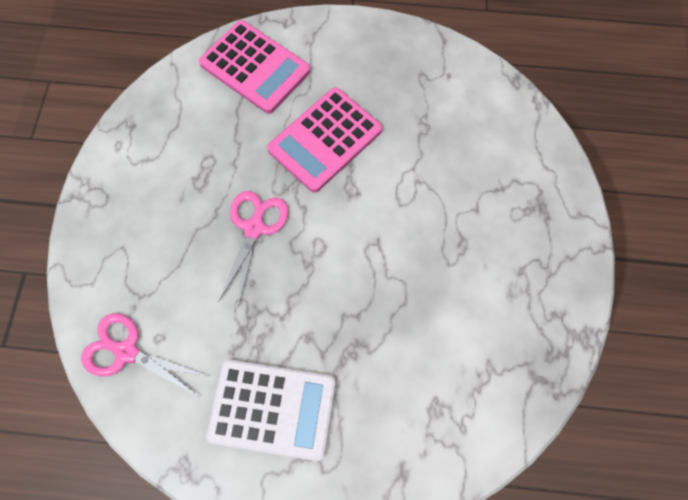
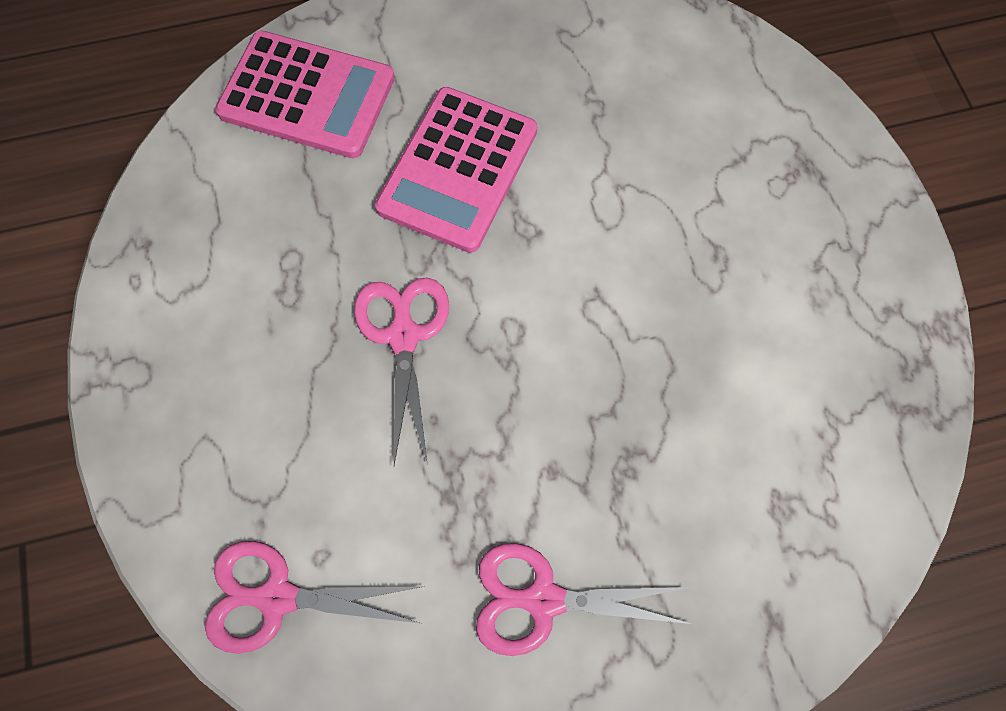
camera: 20 degrees left, 0 degrees up
(272, 409) = (542, 599): white calculator -> pink scissors

